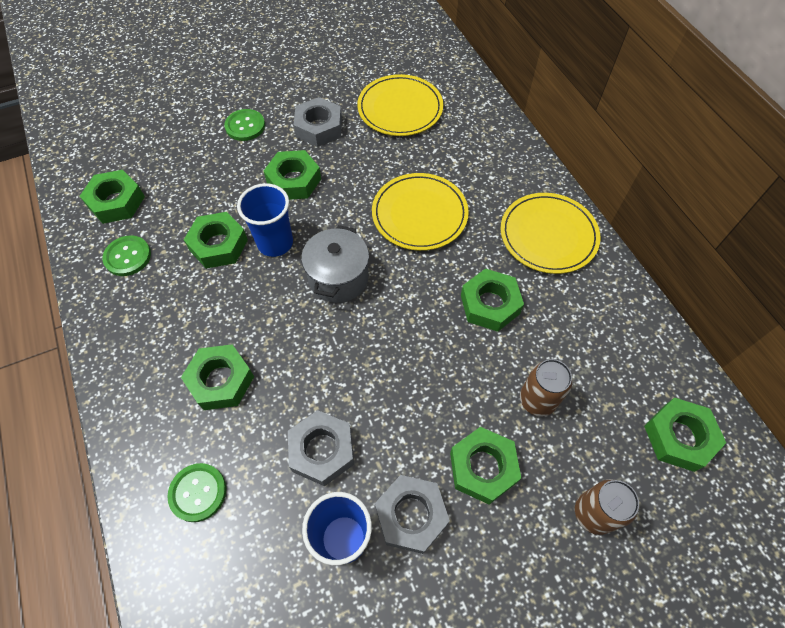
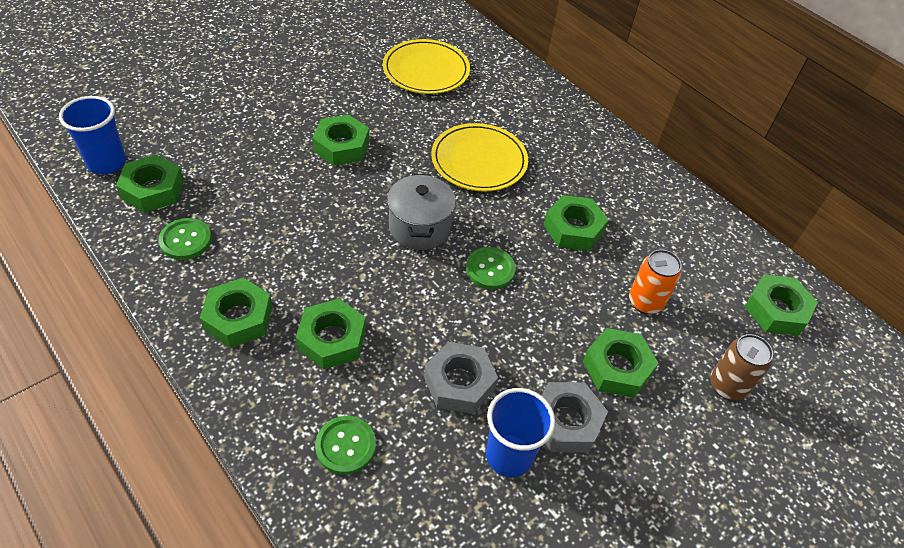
camera: 20 degrees left, 10 degrees down
(218, 245) = (283, 215): green nut -> green nut (238, 318)
(245, 126) = (271, 102): green button -> green button (490, 269)
(275, 243) = (343, 205): blue cup -> blue cup (107, 163)
(319, 128) = (350, 95): grey nut -> none
(537, 400) = (645, 302): brown can -> orange can
(548, 235) = (605, 163): yellow plate -> none

